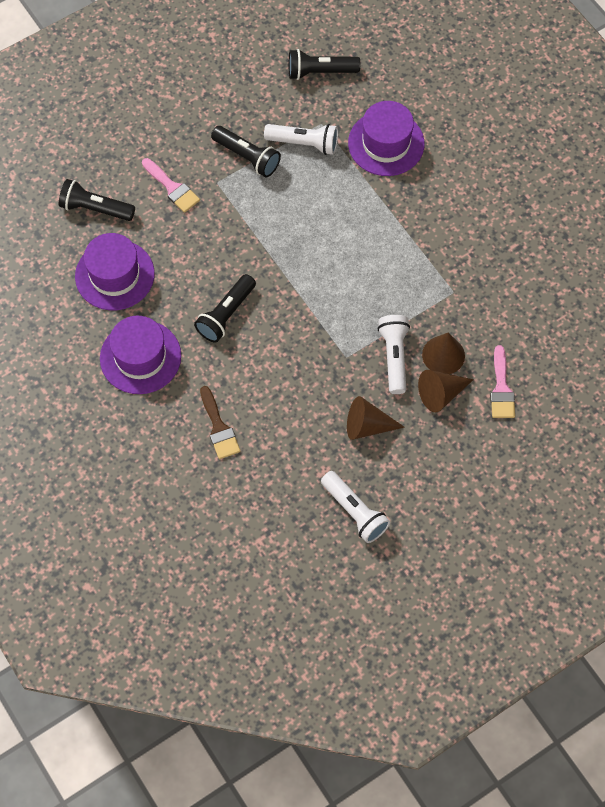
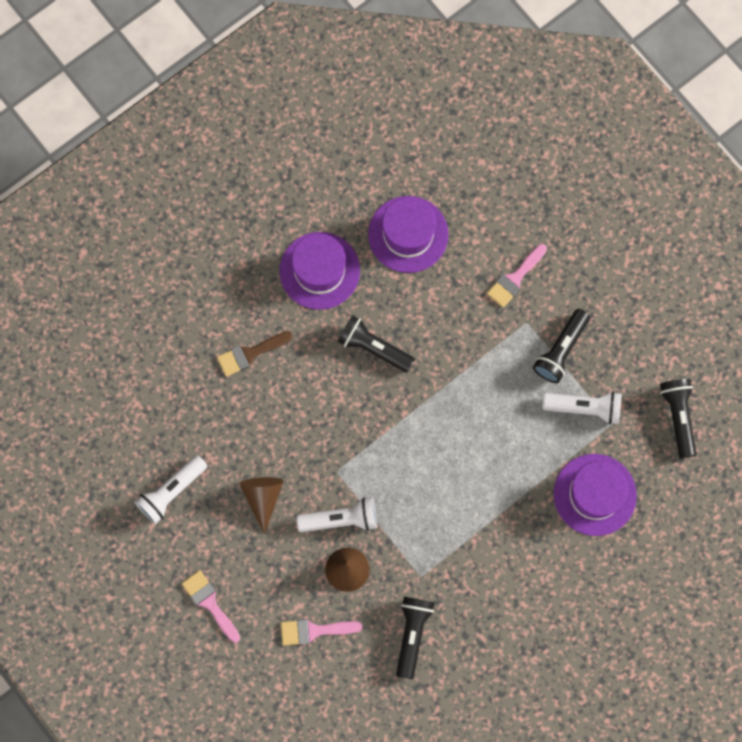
camera: 85 degrees right, 10 degrees up
(95, 208) = (482, 205): black flashlight -> black flashlight (412, 634)
(304, 143) = (584, 408): white flashlight -> white flashlight turned 90 degrees counterclockwise
(441, 394) = (303, 569): brown cone -> none
(470, 482) = (209, 603): none -> pink brush

